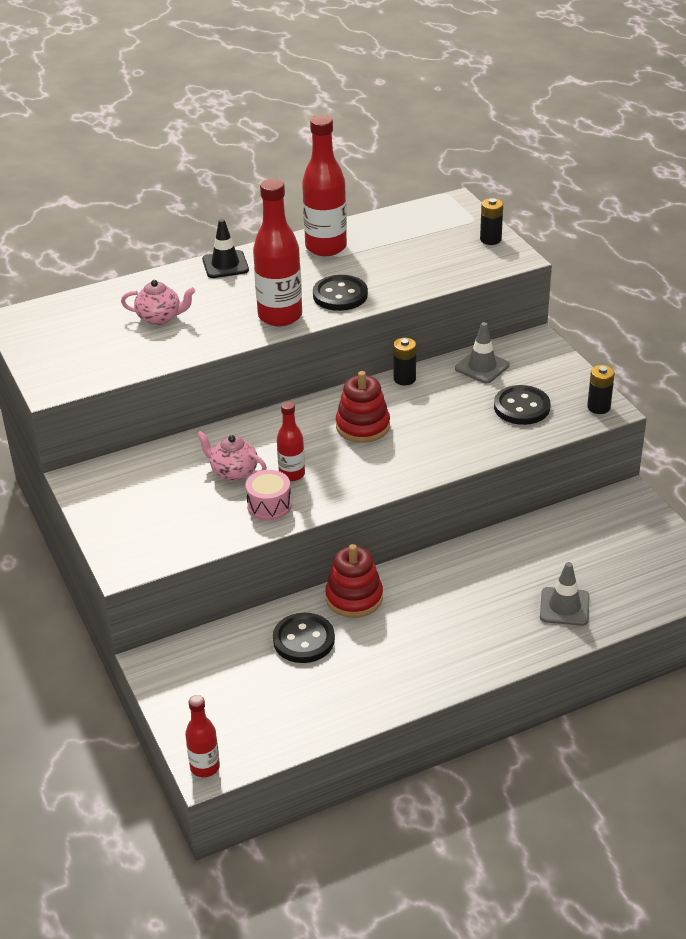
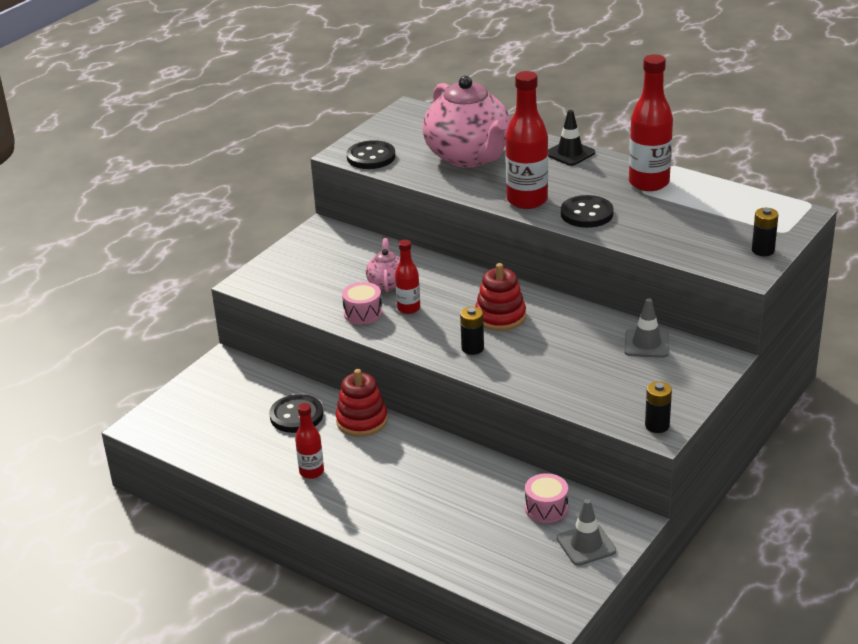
camera: 60 degrees right, 5 degrees down
(160, 318) = (469, 157): pink teapot -> pink teapot, size x2.22
(205, 767) = (140, 424): red bottle -> red bottle (311, 472)
(404, 379) = (585, 312): black battery -> black battery (472, 348)
(521, 407) = (611, 384): black button -> black button (371, 157)
(564, 607) = (444, 533): grey traffic cone -> grey traffic cone (586, 545)
(576, 534) = (546, 508): none -> pink drum

